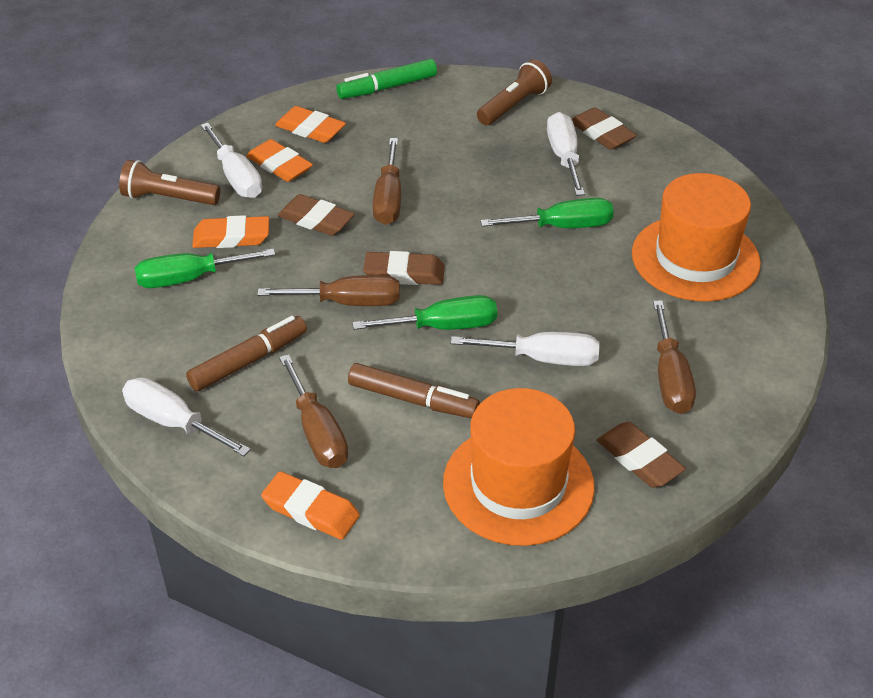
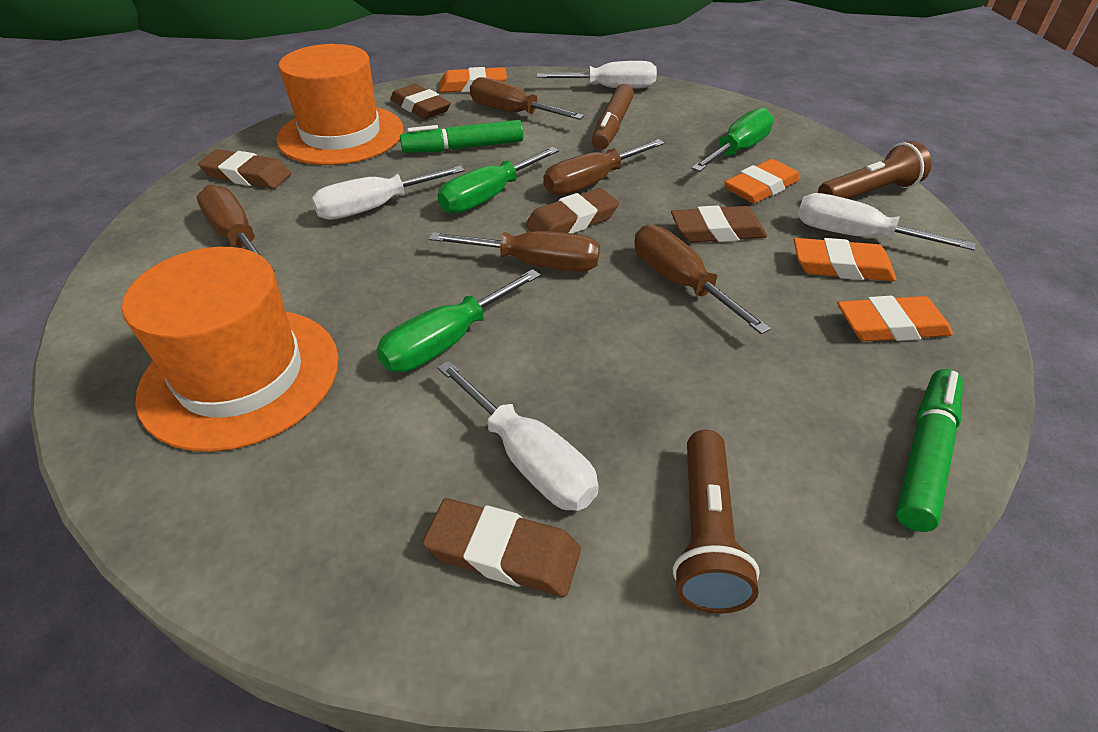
camera: 145 degrees right, 0 degrees up
(403, 495) = (420, 107): none -> brown eraser
(413, 400) = (463, 147): brown marker -> green marker
(464, 251) = (535, 264): none -> brown screwdriver

